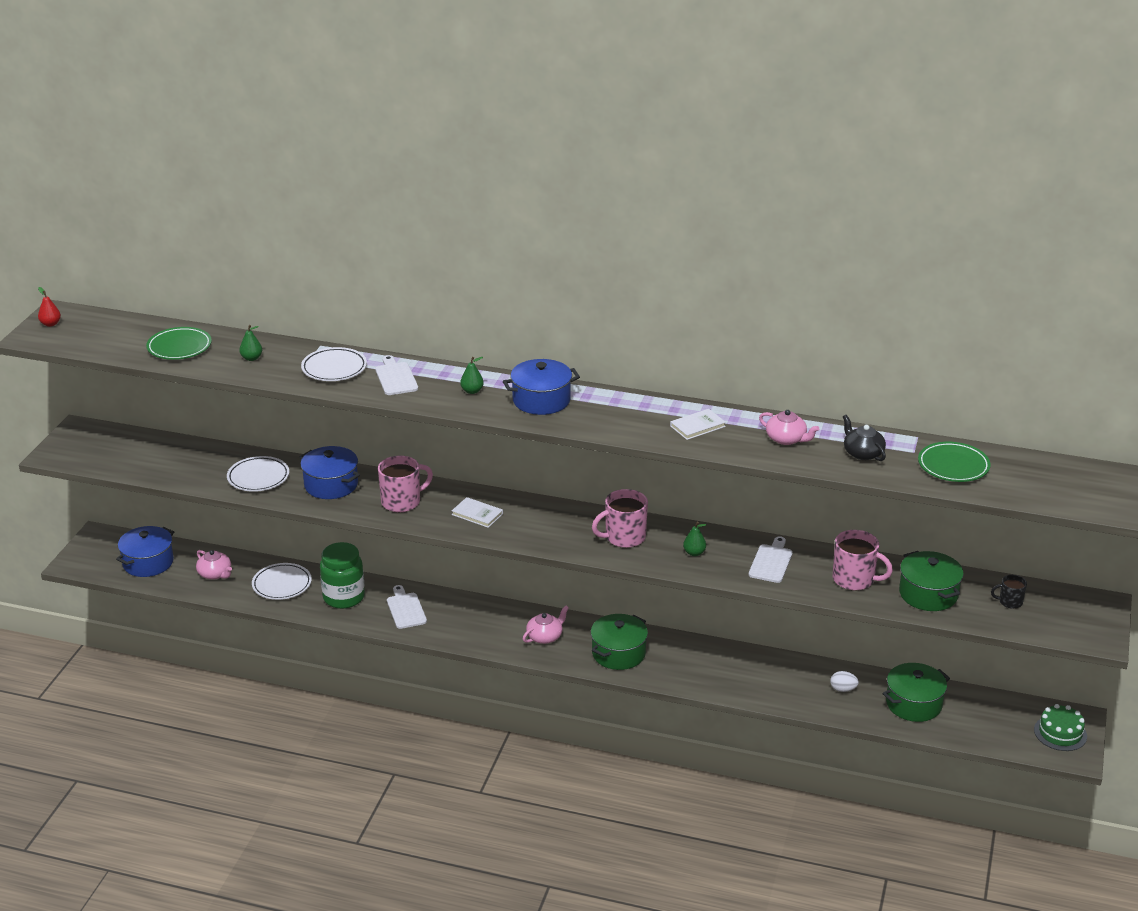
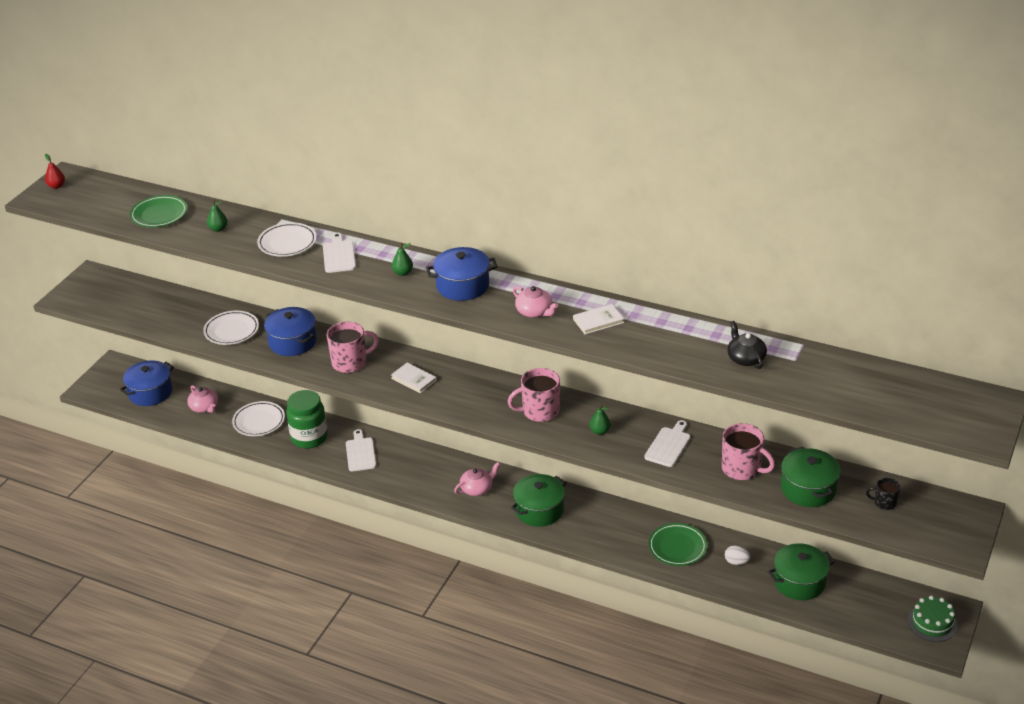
camera: 10 degrees right, 5 degrees up
(786, 439) = (677, 339): pink teapot -> pink teapot (535, 312)
(953, 466) = (829, 377): green plate -> green plate (677, 547)

